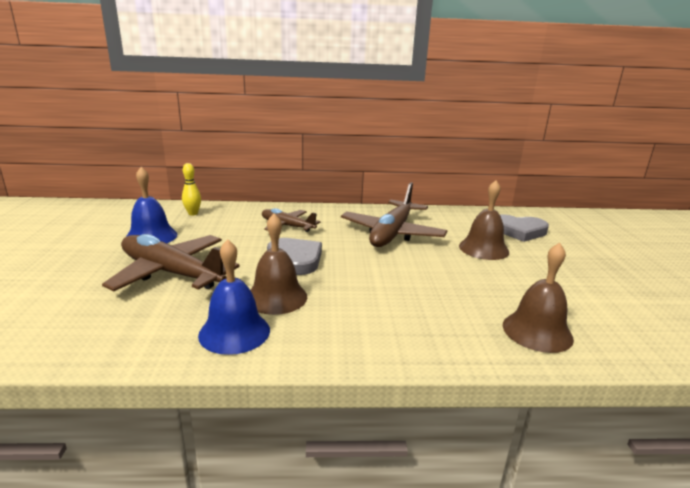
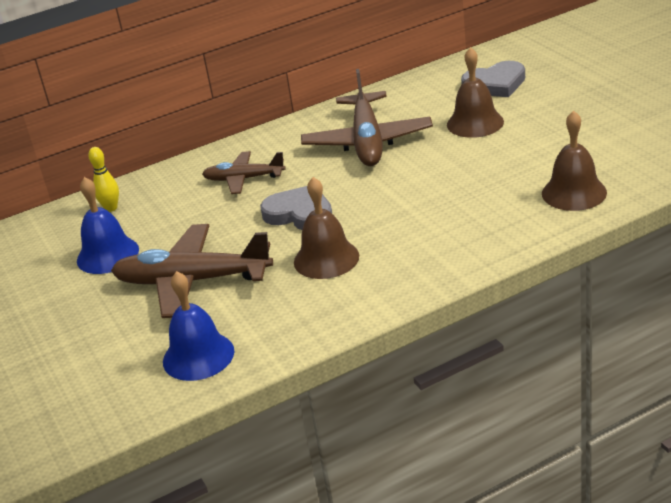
camera: 20 degrees left, 10 degrees up
(234, 332) = (326, 303): blue bell -> blue bell (198, 356)

